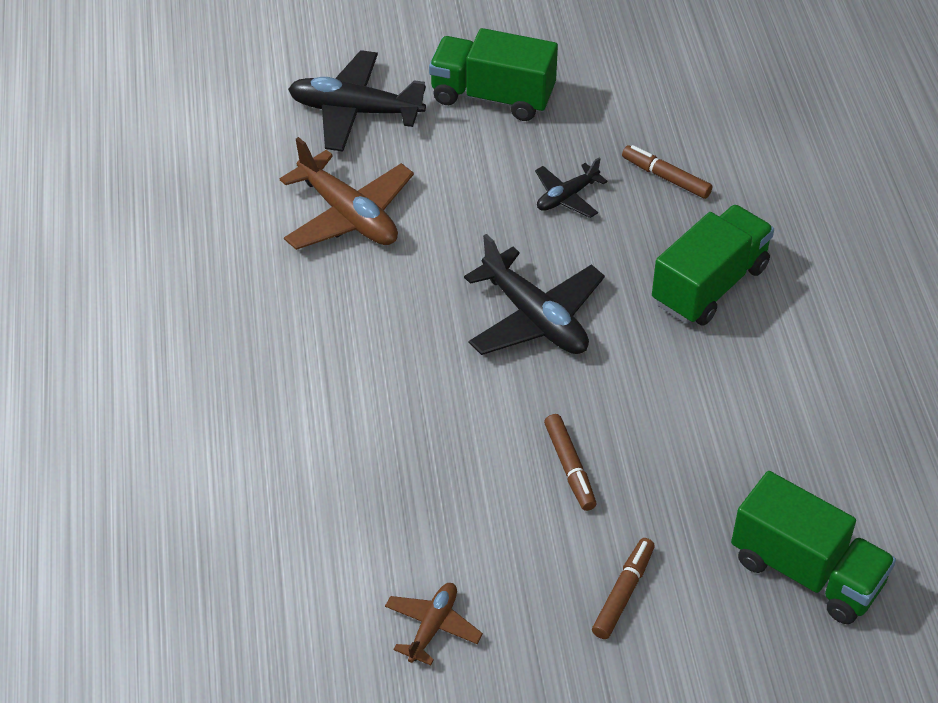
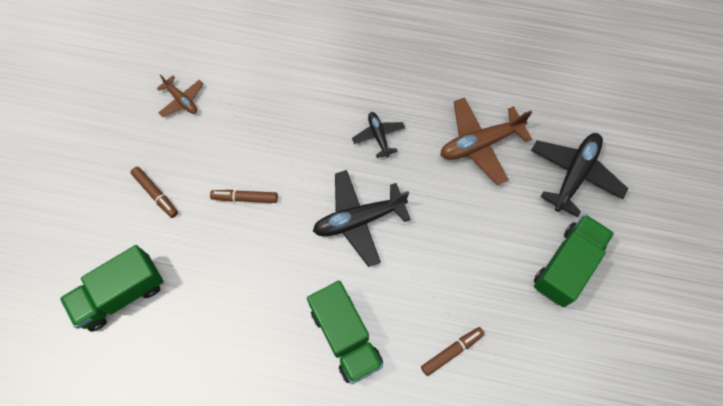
camera: 110 degrees right, 20 degrees up
(567, 197) = (454, 278): black plane -> black plane (378, 136)

